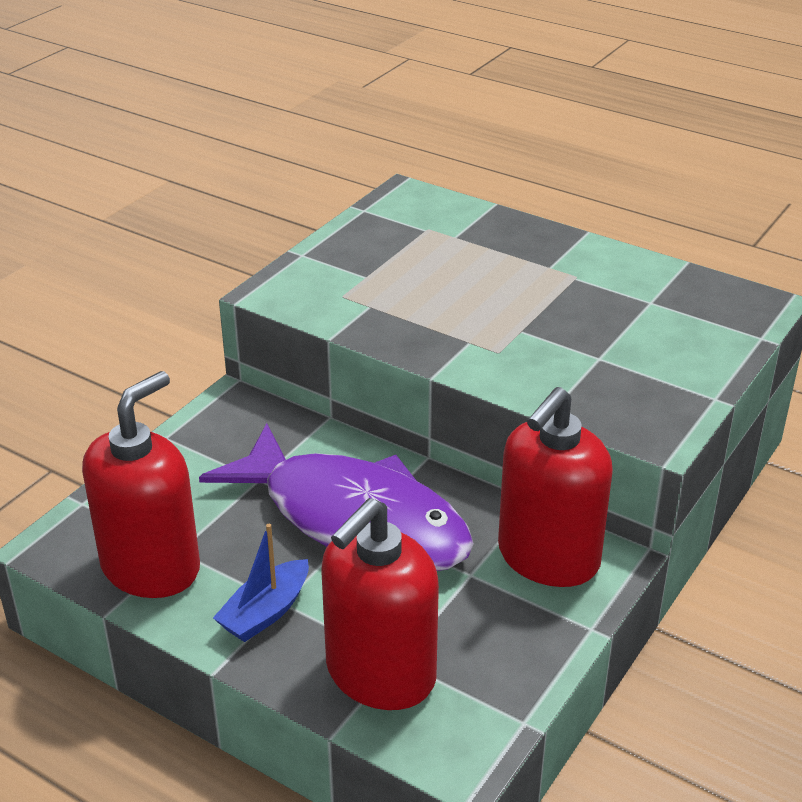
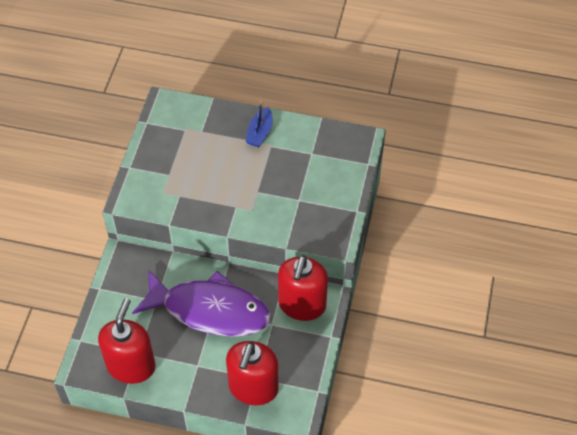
camera: 20 degrees left, 20 degrees up
(265, 612) = (192, 373): blue boat -> blue boat (260, 133)

